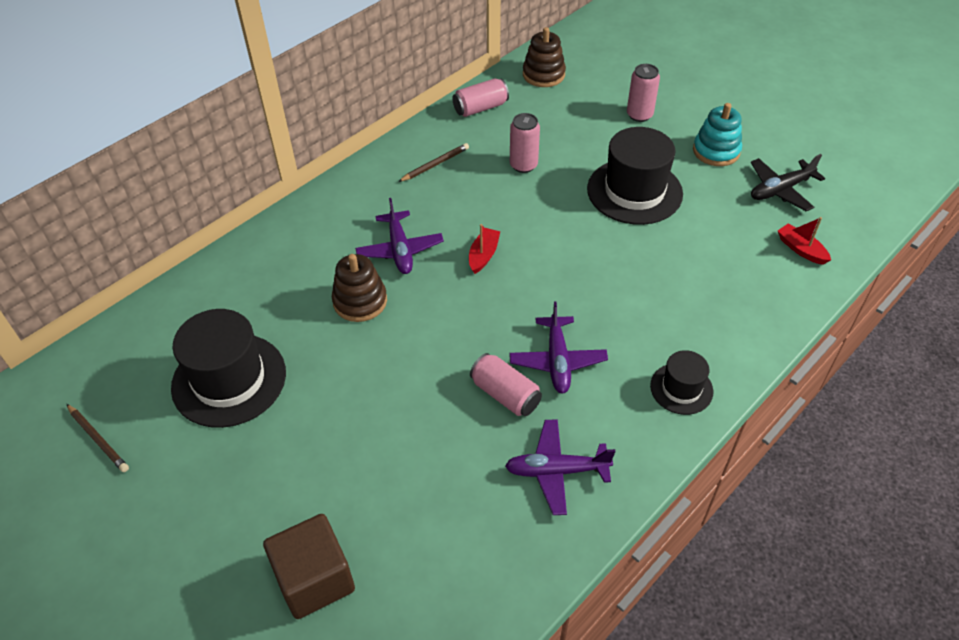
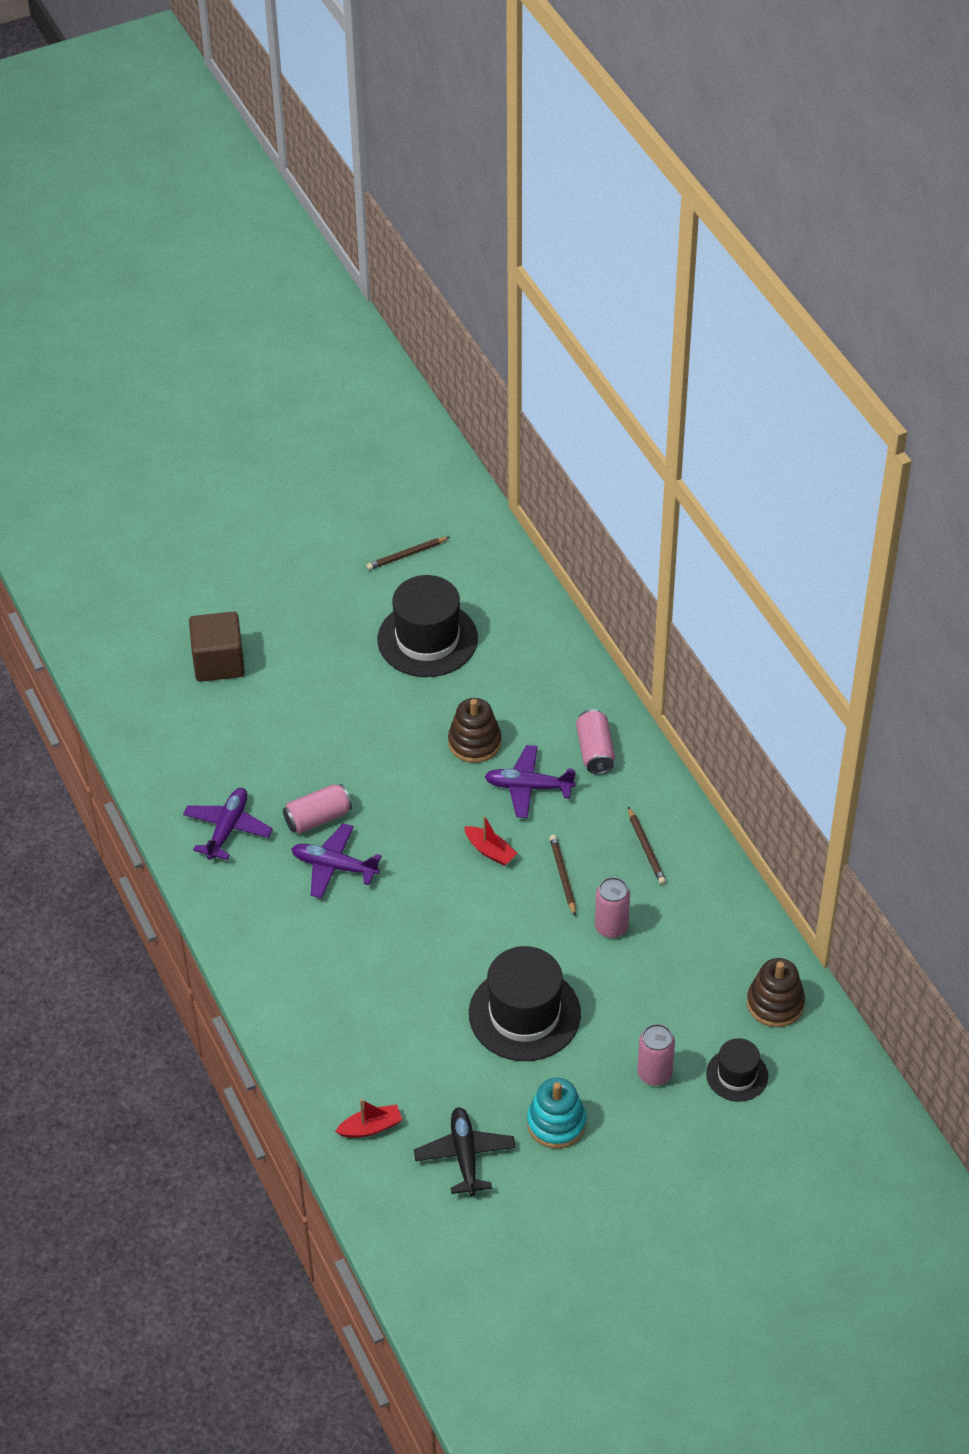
camera: 110 degrees right, 0 degrees up
(480, 108) = (732, 918): pink can -> pink can (595, 751)
(487, 204) = (563, 876): none -> brown pencil
(681, 388) = (259, 946): black hat -> black hat (737, 1075)

